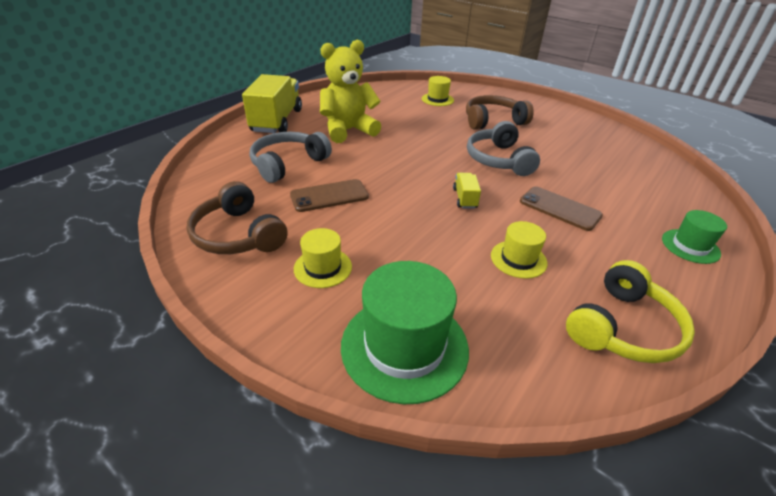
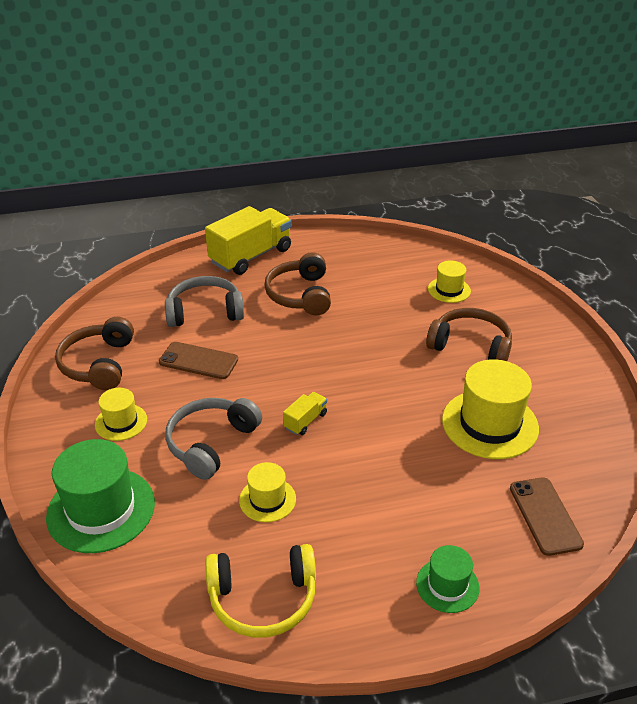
camera: 40 degrees right, 0 degrees up
(348, 130) = (300, 295): yellow teddy bear -> brown headphones
(499, 160) = (401, 396): grey headphones -> grey headphones (211, 443)
(559, 208) = (379, 478): brown phone -> brown phone (545, 516)
(565, 153) = (490, 424): none -> yellow hat

